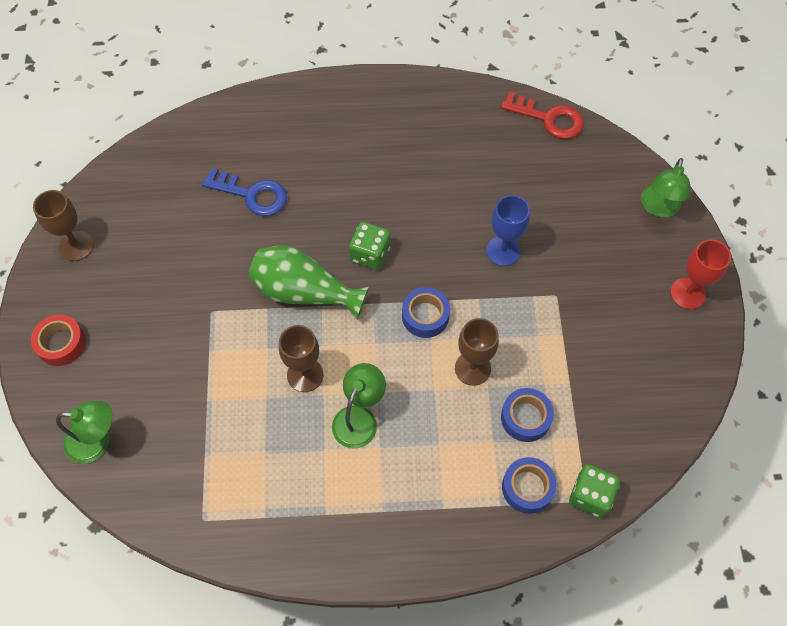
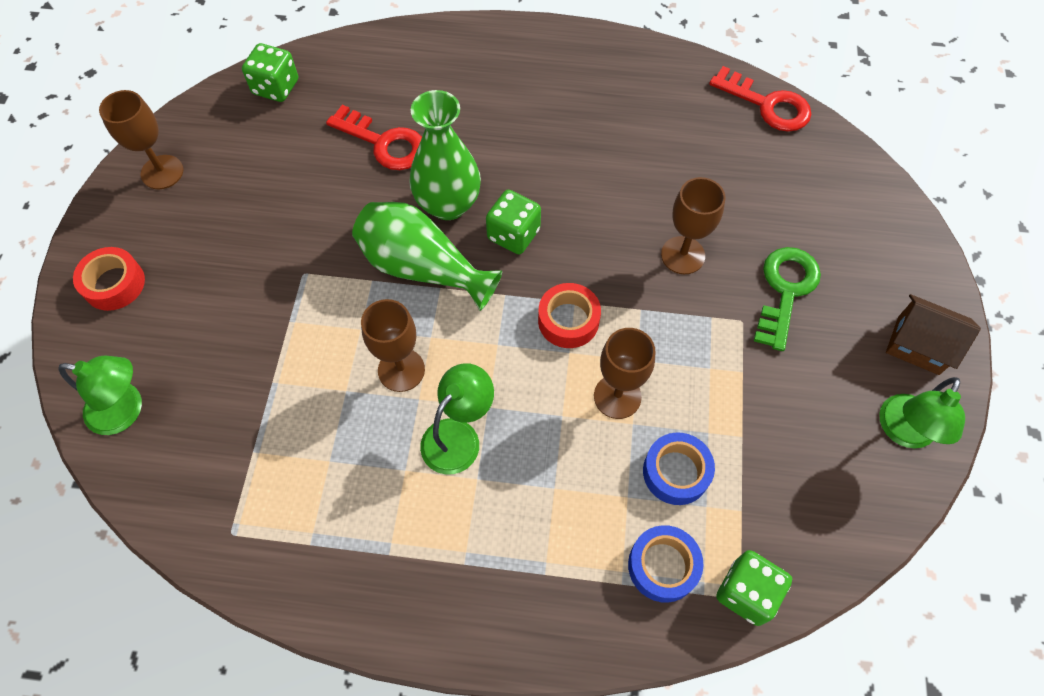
camera: 10 degrees right, 0 degrees up
(153, 160) = (276, 87): none -> green dice
(252, 194) = (384, 143): blue key -> red key
(314, 238) = (448, 204): none -> green vase
(425, 316) = (568, 320): blue tape -> red tape
(503, 251) = (682, 255): blue goblet -> brown goblet
(584, 266) = (785, 290): none -> green key
(658, 208) = (893, 232): green lamp -> green lamp (903, 432)
(688, 293) = (918, 345): red goblet -> brown house

